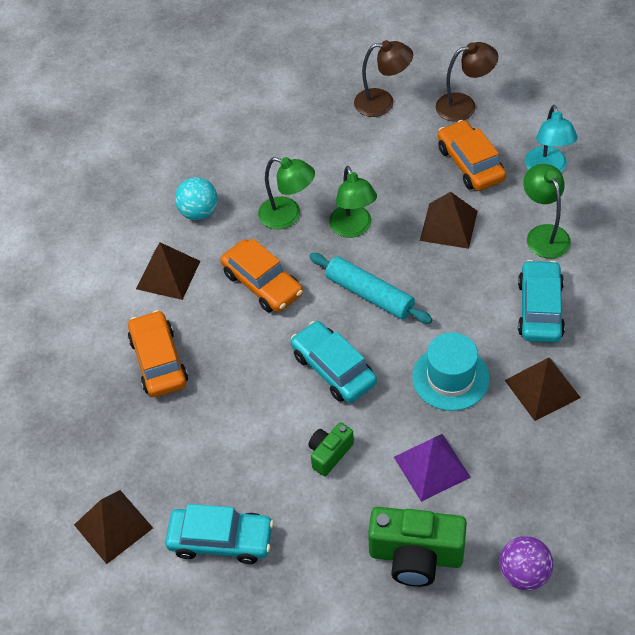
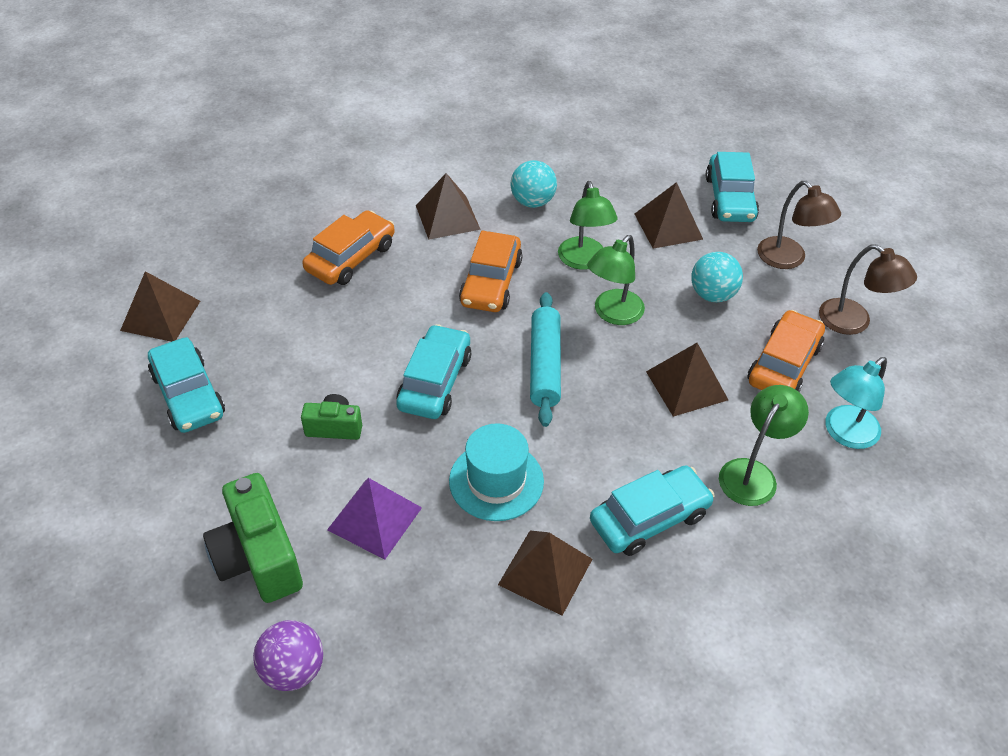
camera: 50 degrees right, 5 degrees down
(295, 147) = (668, 226): none -> brown pyramid
(298, 97) = (730, 198): none -> turquoise car
(380, 163) = (712, 295): none -> turquoise ball

